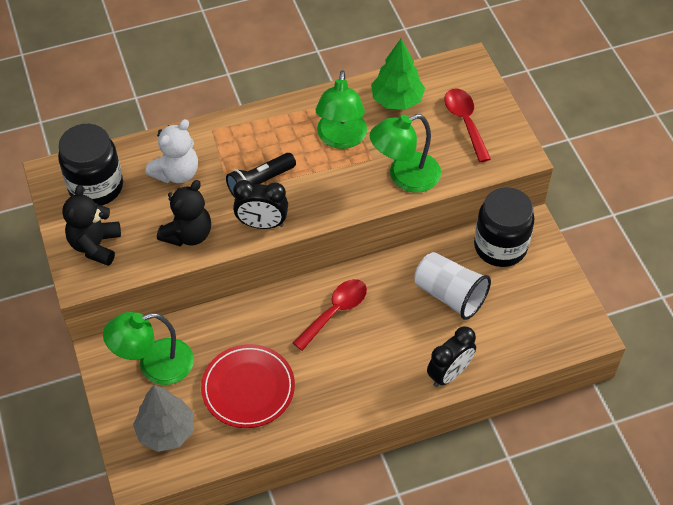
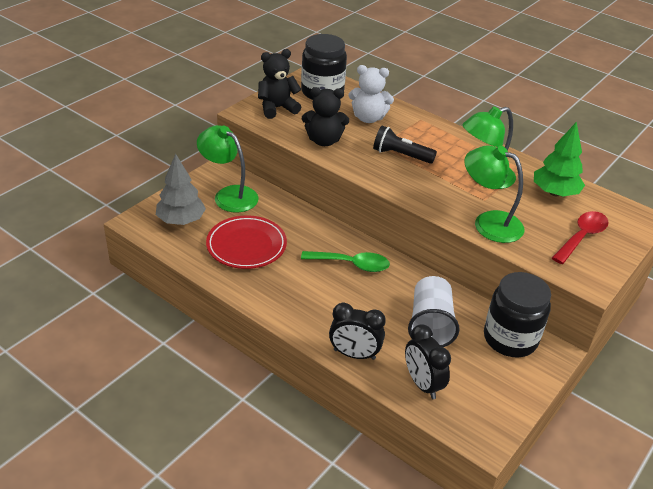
camera: 55 degrees right, 15 degrees down
(262, 224) = (367, 169): black clock -> black clock (422, 384)
(335, 312) = (351, 264): red spoon -> green spoon

